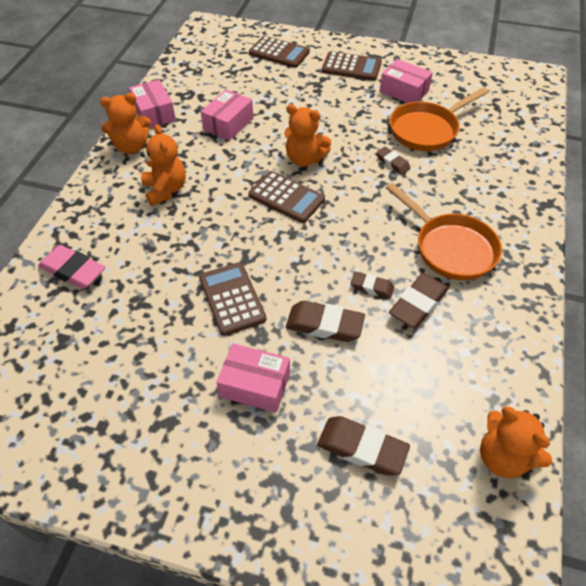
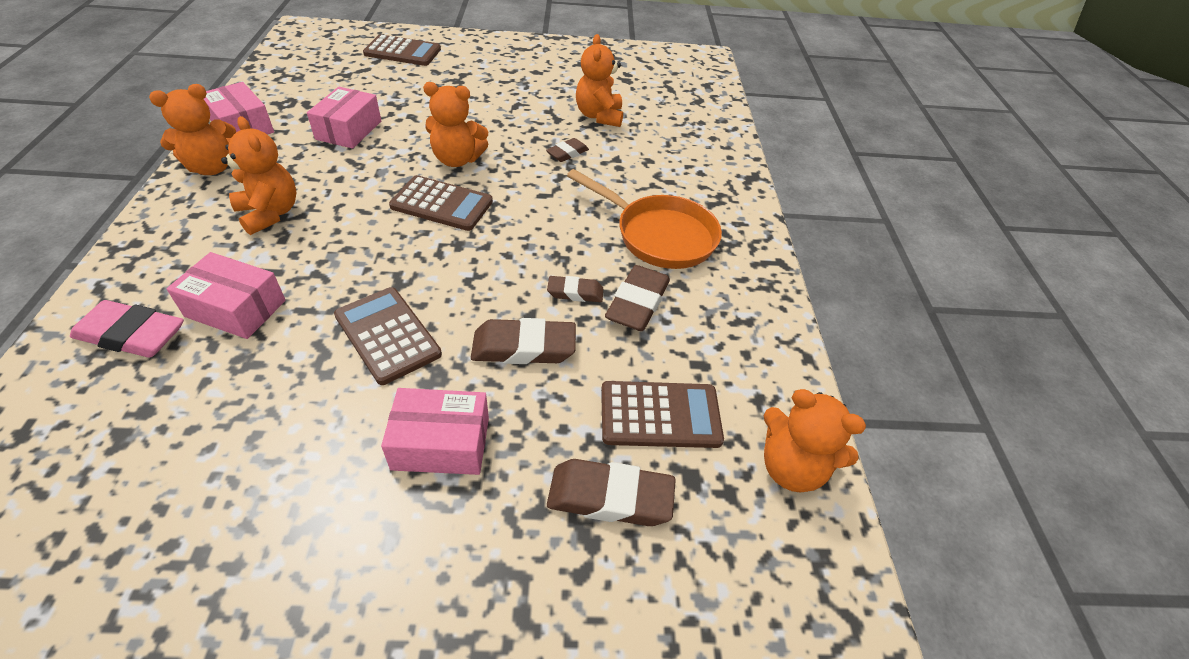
camera: 20 degrees left, 5 degrees down
(351, 67) = (495, 61): brown calculator -> brown calculator (660, 415)
(392, 163) = (567, 153): brown eraser -> brown eraser turned 75 degrees counterclockwise
(404, 91) = (562, 80): pink box -> pink box (236, 308)
(427, 130) = (599, 116): orange pan -> orange teddy bear

